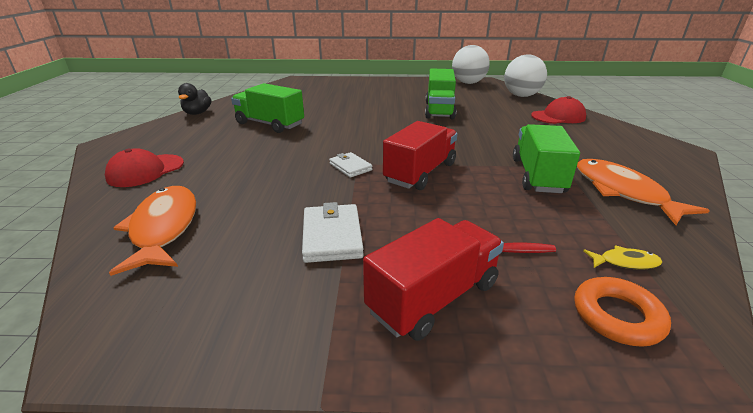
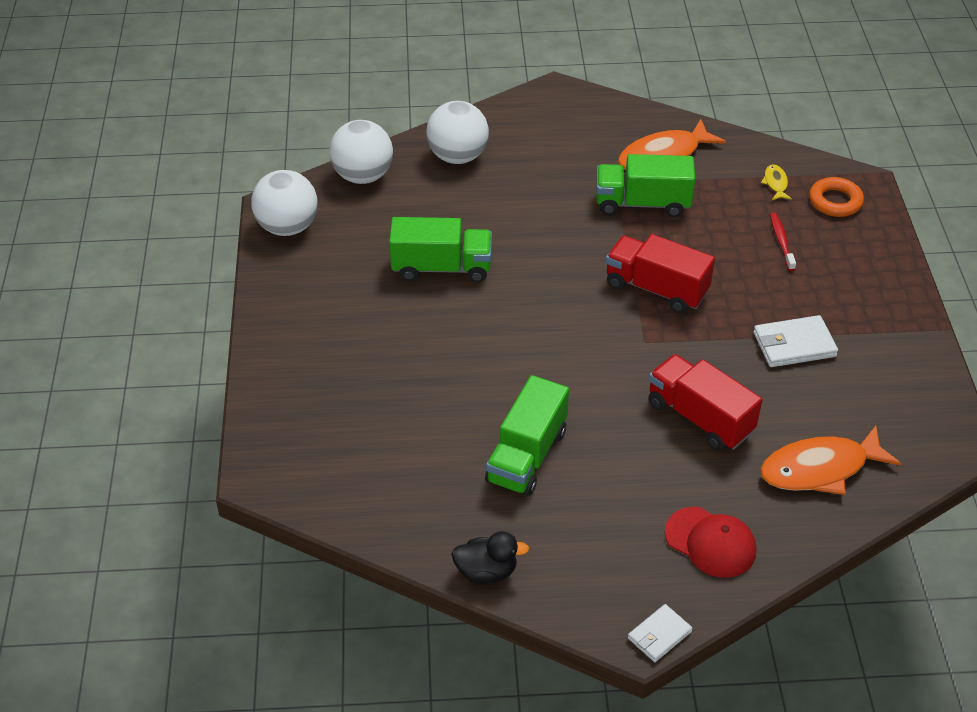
camera: 95 degrees left, 15 degrees up
(350, 167) = (655, 347): white wallet -> white wallet (659, 635)
(433, 297) = (848, 283): red truck -> red truck (699, 418)
(558, 116) = (458, 156): red cap -> white ball

